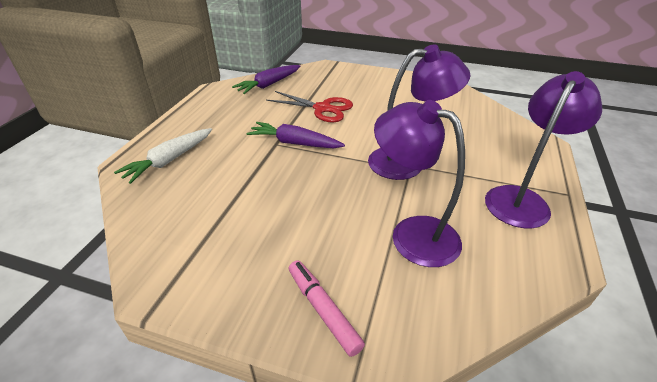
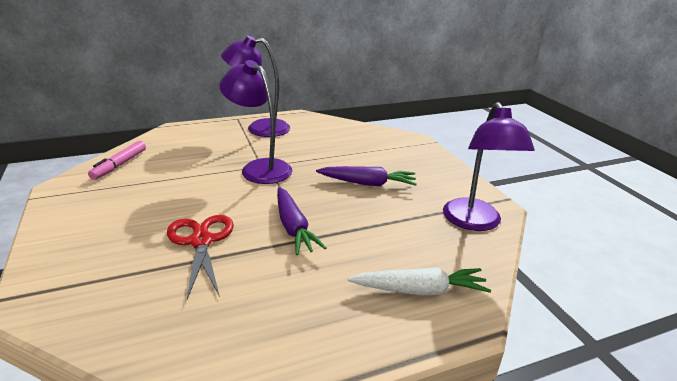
camera: 130 degrees left, 10 degrees down
(269, 85) = (158, 328): purple carrot -> purple carrot (367, 183)
(323, 309) = (419, 157): pink marker -> pink marker (119, 165)
(412, 234) = (335, 149): purple lamp -> purple lamp (474, 222)

